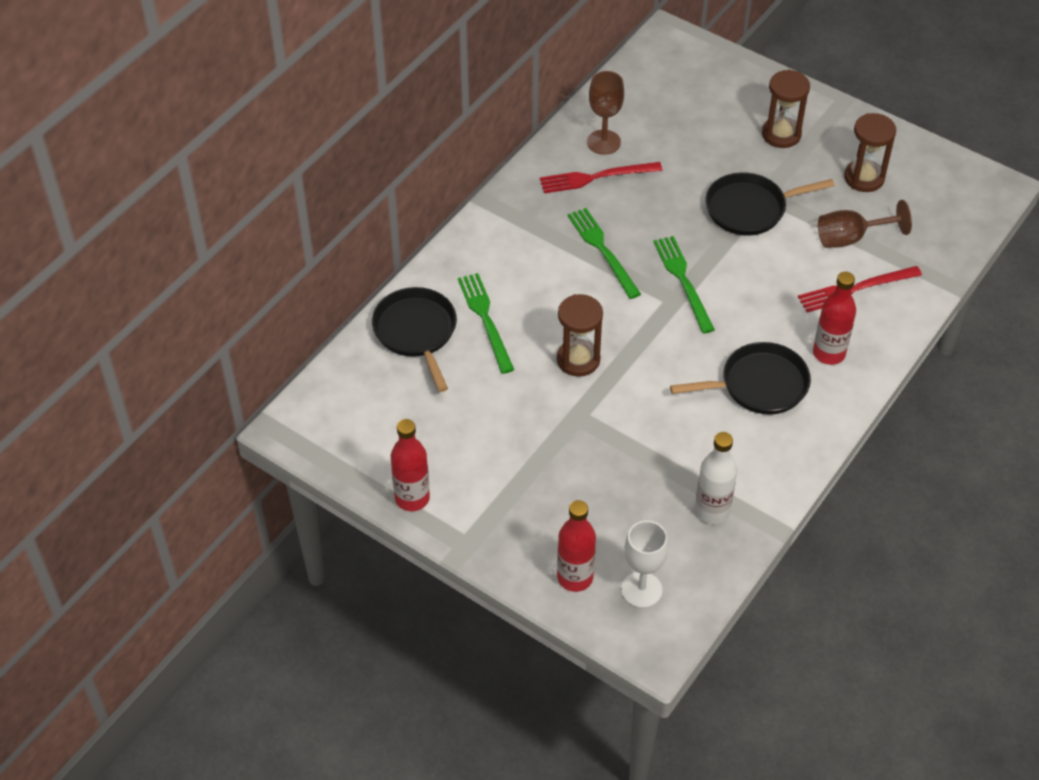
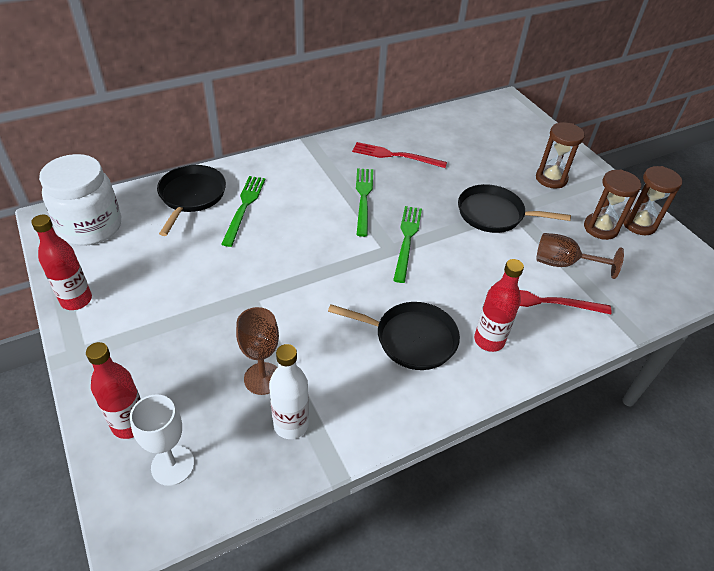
camera: 25 degrees right, 5 degrees down
(344, 418) = (91, 227): none -> white jar
(578, 360) = (284, 259): brown hourglass -> brown hourglass (639, 224)
(603, 142) = (417, 139): brown goblet -> brown goblet (263, 378)

